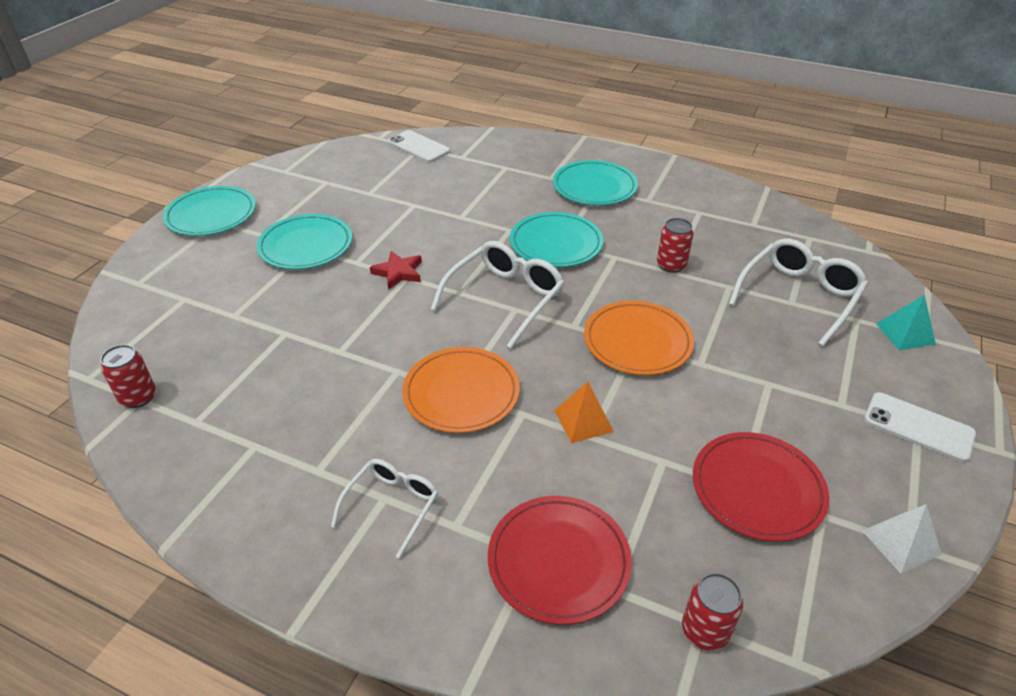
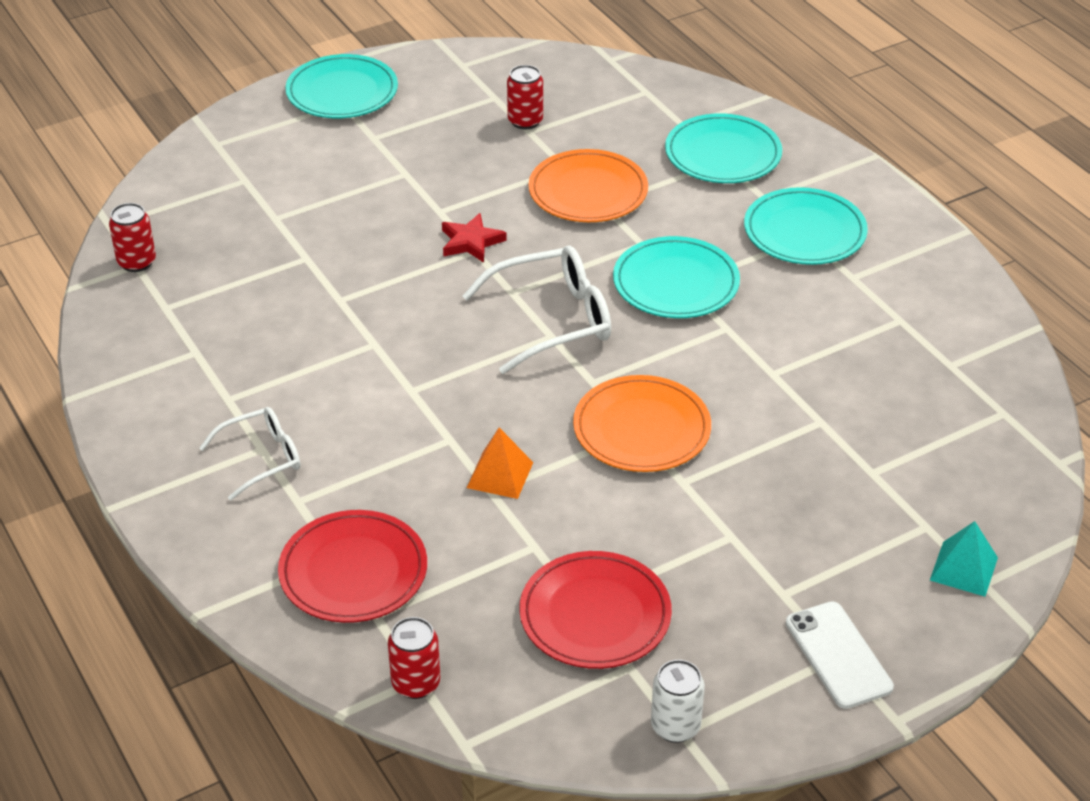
camera: 35 degrees right, 0 degrees up
(305, 246) = (405, 170): turquoise plate -> turquoise plate (723, 154)
(418, 147) = (645, 90): white phone -> none
(461, 393) = (412, 393): orange plate -> orange plate (588, 191)
(671, 265) = (781, 367): red can -> red can (525, 121)
(799, 296) = (890, 470): white glasses -> none
(901, 542) = (675, 726): white pyramid -> white can

